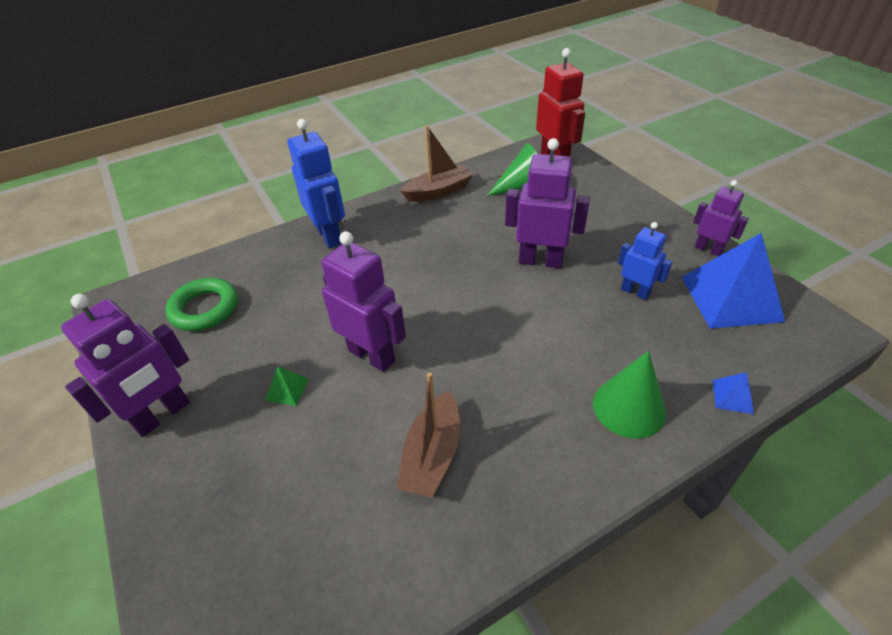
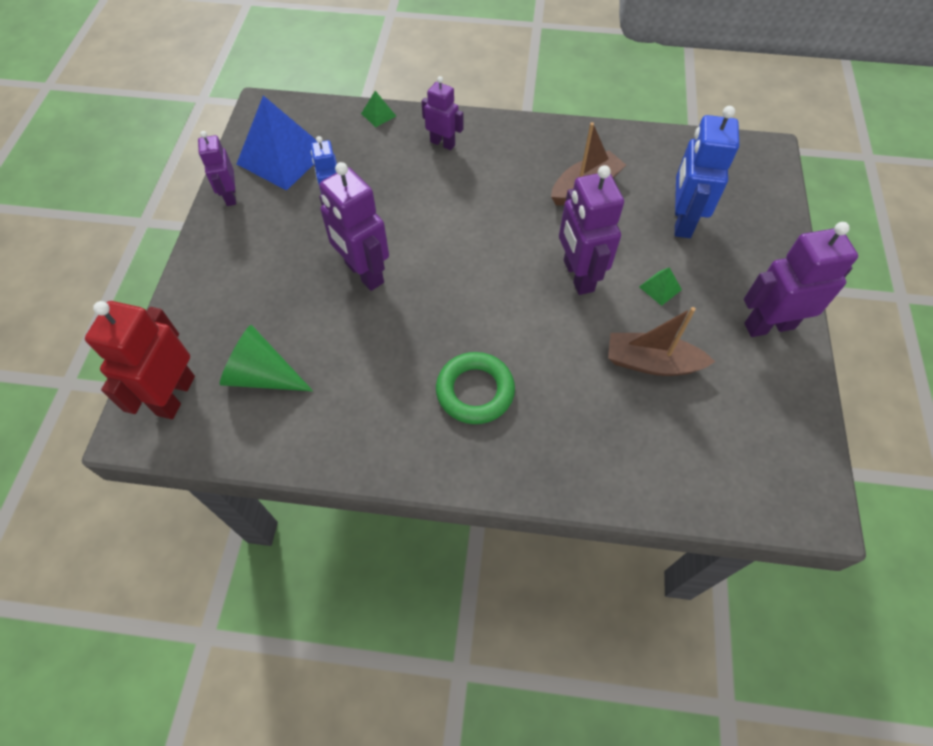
camera: 145 degrees left, 15 degrees up
(205, 308) = (707, 426): green ring -> green ring (475, 391)
(329, 236) = (527, 450): blue robot -> blue robot (682, 221)
(439, 191) = (352, 438): brown boat -> brown boat (651, 362)
(629, 407) = (442, 143): green cone -> purple robot
(732, 396) = (378, 114): blue pyramid -> green pyramid

